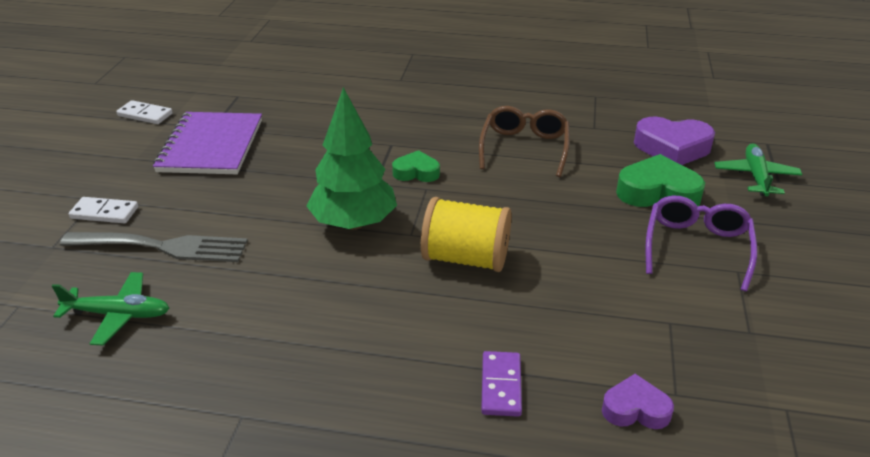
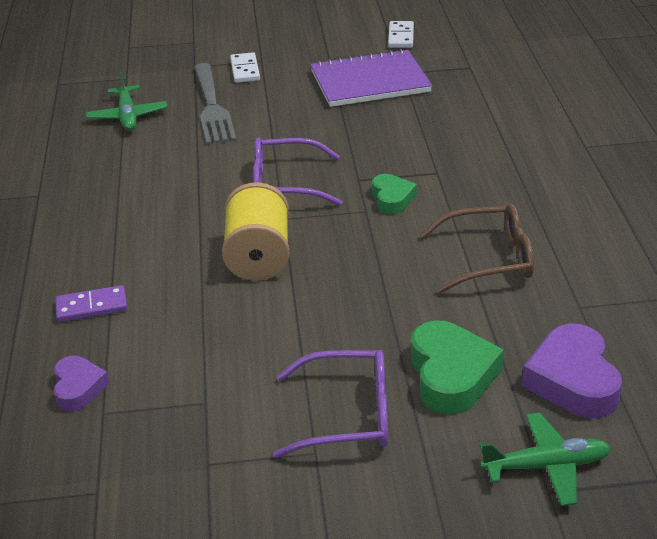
camera: 75 degrees right, 0 degrees up
(354, 223) = (285, 184): green tree -> purple glasses

